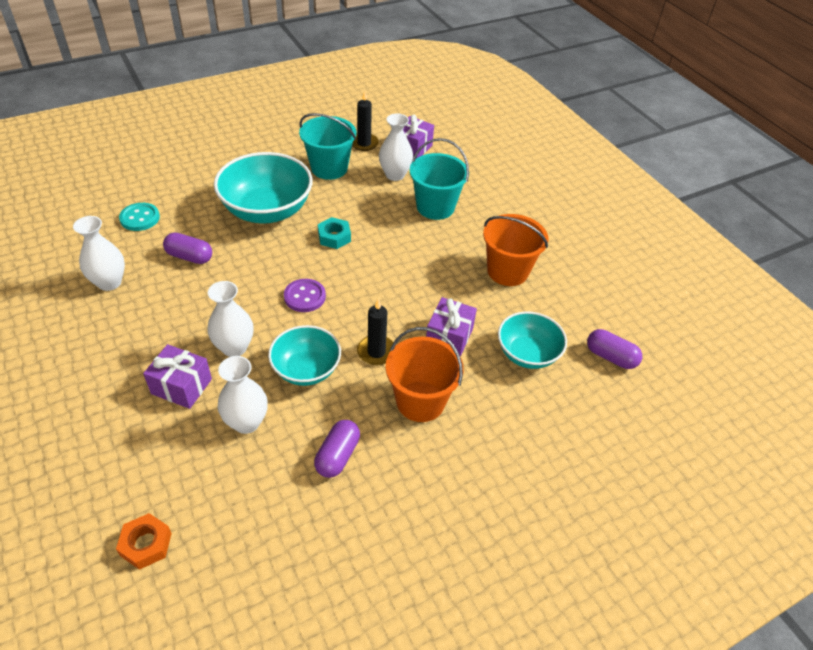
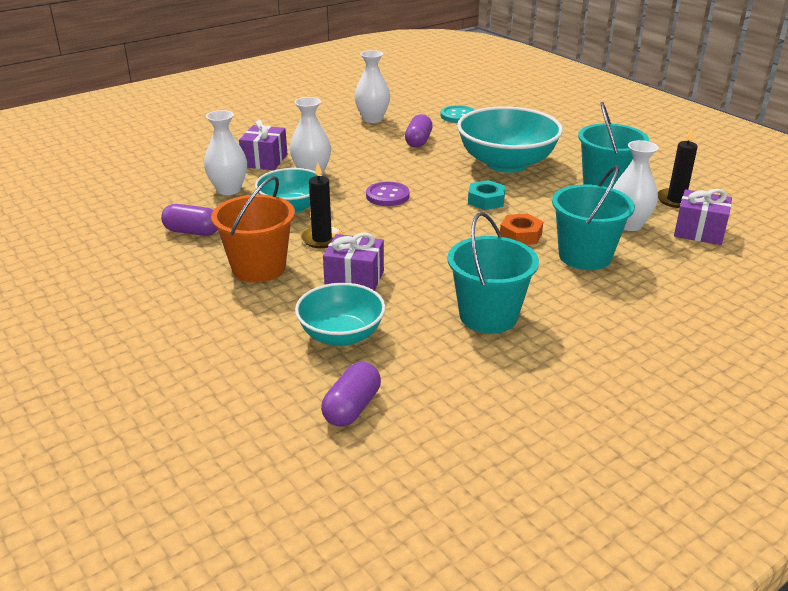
camera: 85 degrees right, 15 degrees down
(146, 544) = (119, 171): orange nut -> orange nut (520, 235)
(507, 271) = (488, 316): orange bucket -> turquoise bucket

